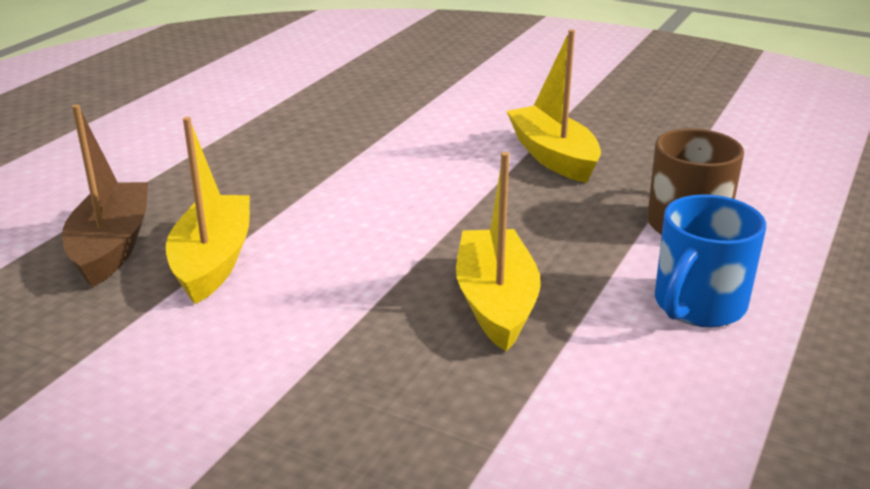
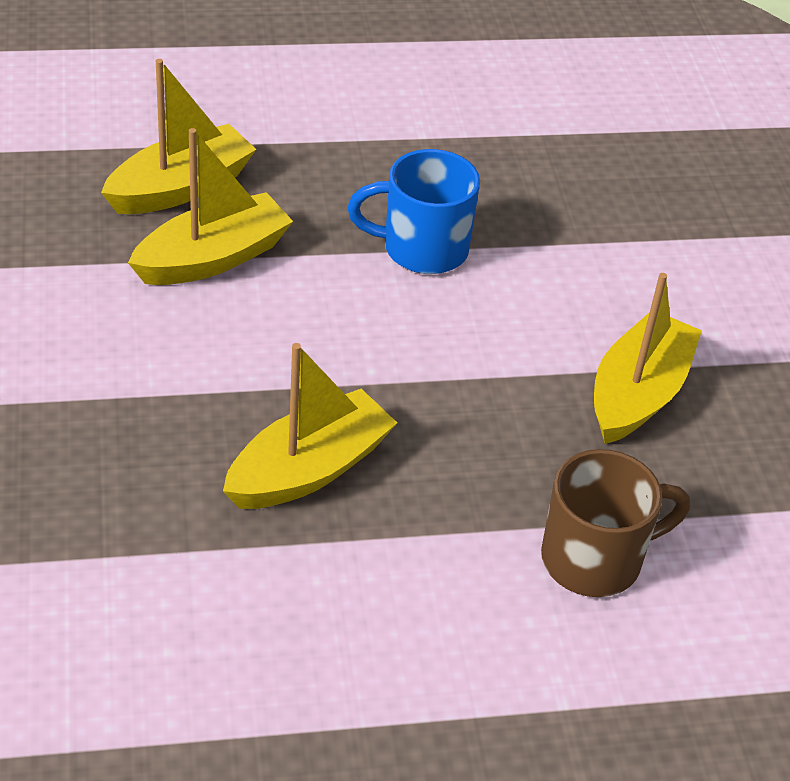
camera: 50 degrees right, 15 degrees up
(112, 246) = (181, 188): brown boat -> yellow boat
(698, 306) = (431, 620): blue mug -> blue mug (422, 249)

